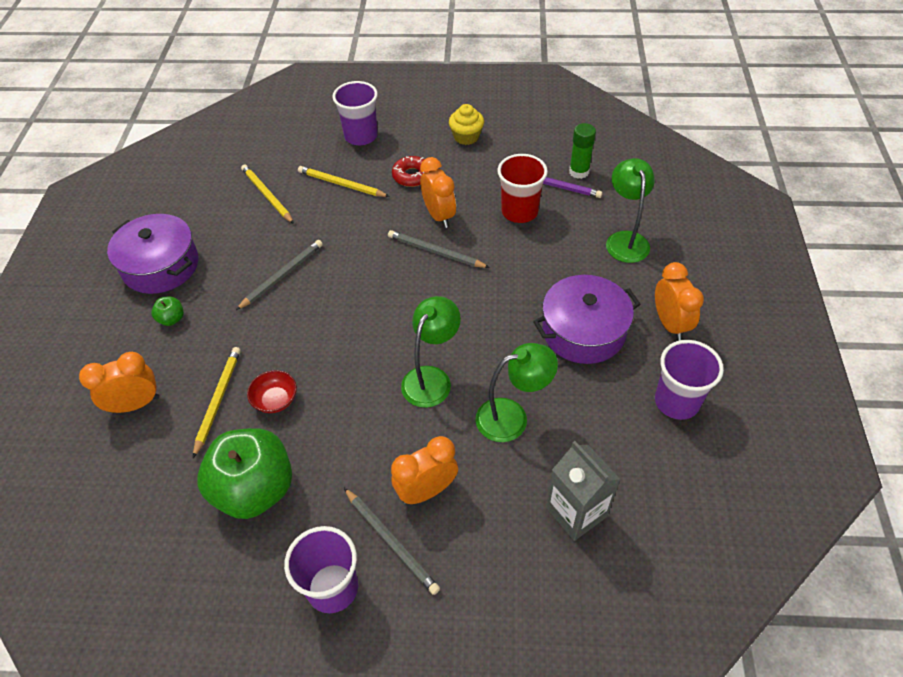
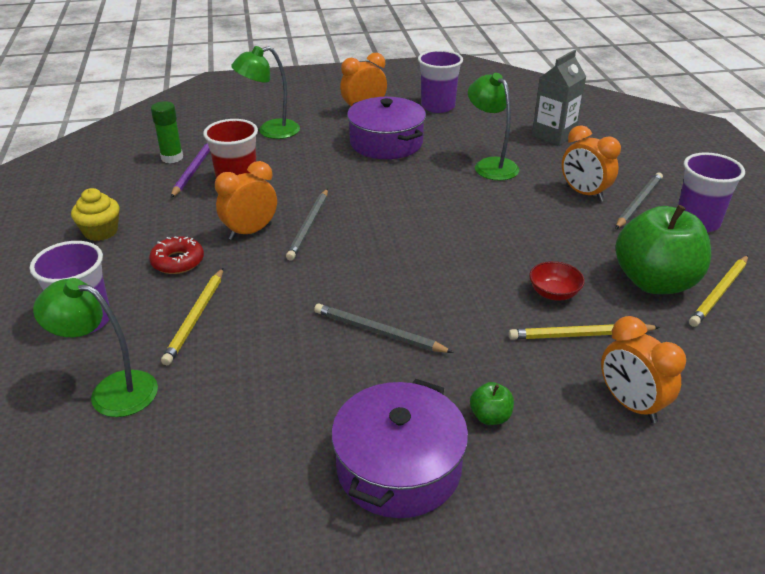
camera: 105 degrees left, 15 degrees down
(267, 195) = (223, 388): yellow pencil -> yellow pencil (719, 293)
(431, 378) = (474, 206): green lamp -> green lamp (111, 390)

